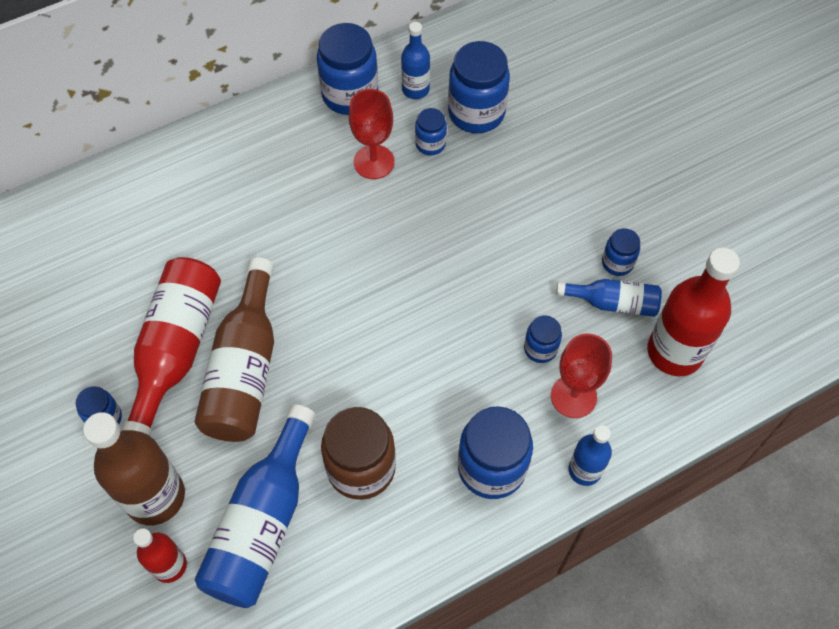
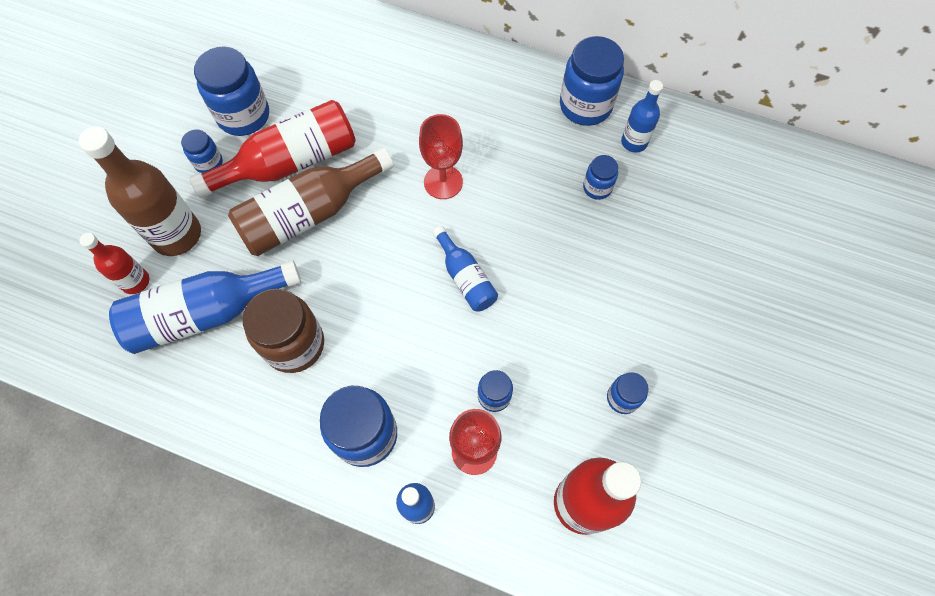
camera: 50 degrees right, 5 degrees up
(374, 162) = (545, 164): red goblet -> red goblet (443, 182)
(476, 113) = (656, 197): blue jar -> blue jar (244, 116)
(613, 303) = (583, 421): blue bottle -> blue bottle (465, 277)

